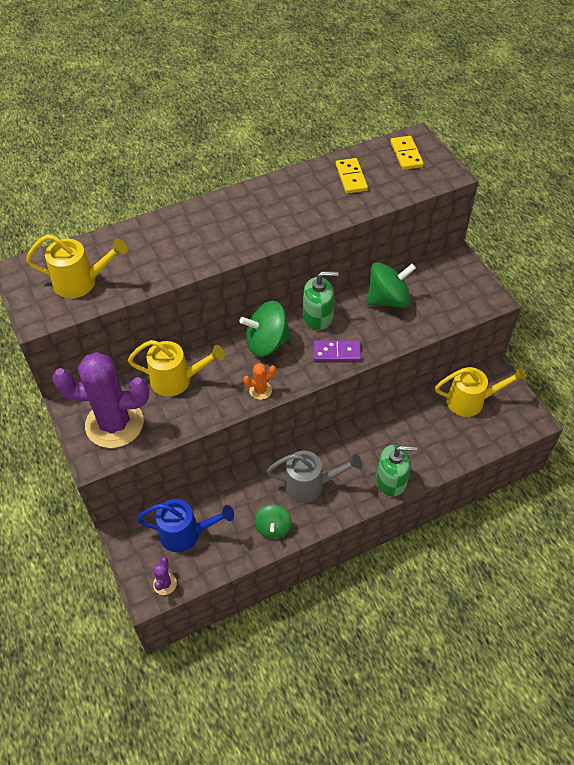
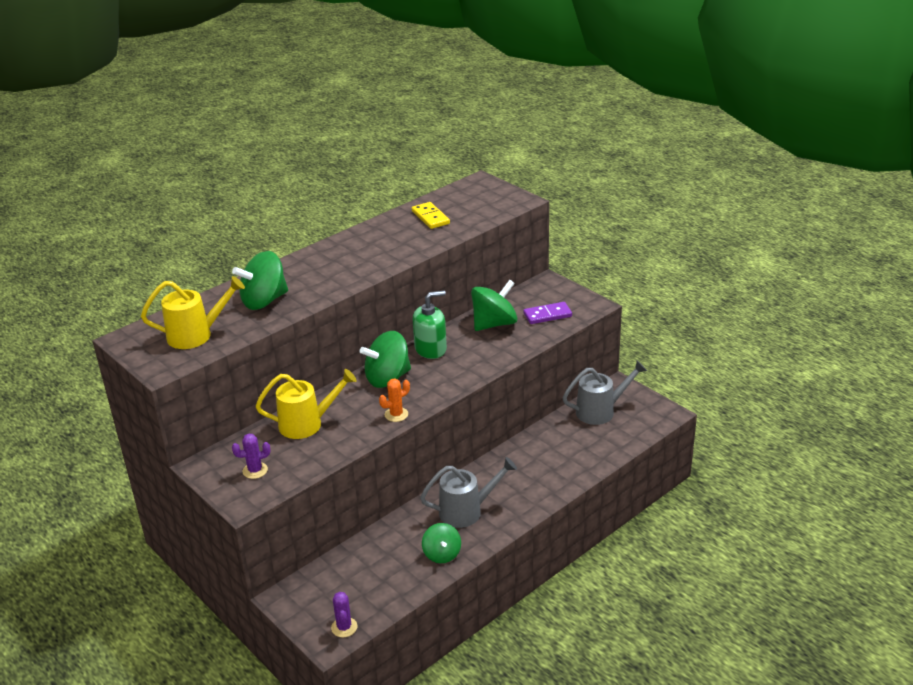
camera: 15 degrees left, 20 degrees down
(114, 424) = (255, 470): purple cactus -> purple cactus, size x0.40
(157, 253) = (264, 301): none -> green spinning top
(186, 533) = (351, 580): blue watering can -> none
(337, 352) = (460, 372): purple domino -> purple domino (547, 315)
(391, 480) = (547, 489): green soap dispenser -> none
(406, 154) = (475, 194): yellow domino -> none
(471, 401) = (601, 411): yellow watering can -> grey watering can

